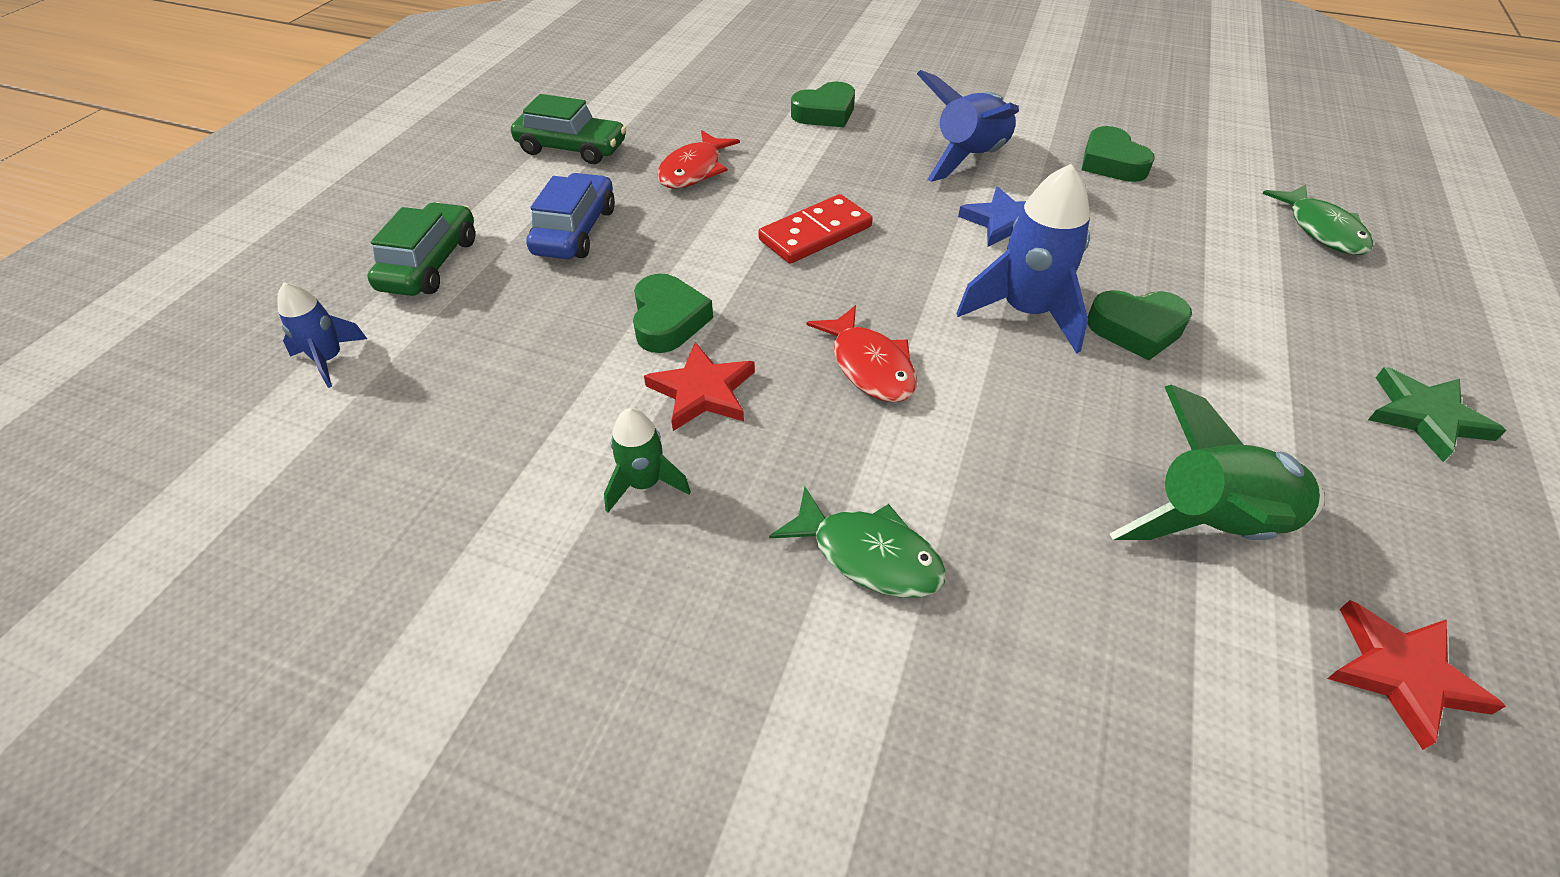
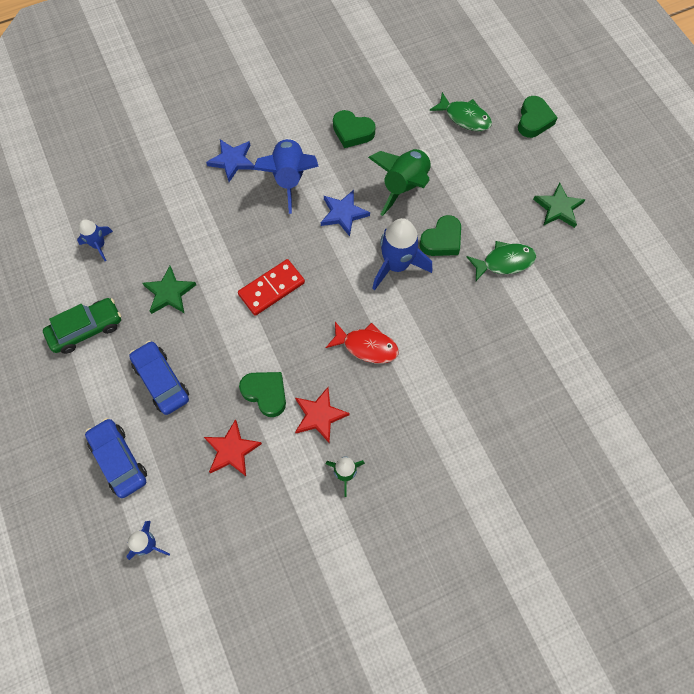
camera: 45 degrees left, 20 degrees up
(430, 264) = (119, 460): green car -> blue car
(680, 101) = (99, 245): none -> blue rocket
(694, 170) = (169, 293): red fish -> green star
(815, 233) = (272, 289): red domino -> red domino turned 45 degrees clockwise
(825, 113) = (187, 195): green heart -> green heart (533, 120)
(868, 555) = (444, 430): green fish -> green fish (504, 262)
(915, 114) = (232, 161): none -> blue star
(1213, 525) = (530, 319): green rocket -> green rocket (405, 186)
(1402, 674) = (610, 332): red star -> red star (232, 450)

